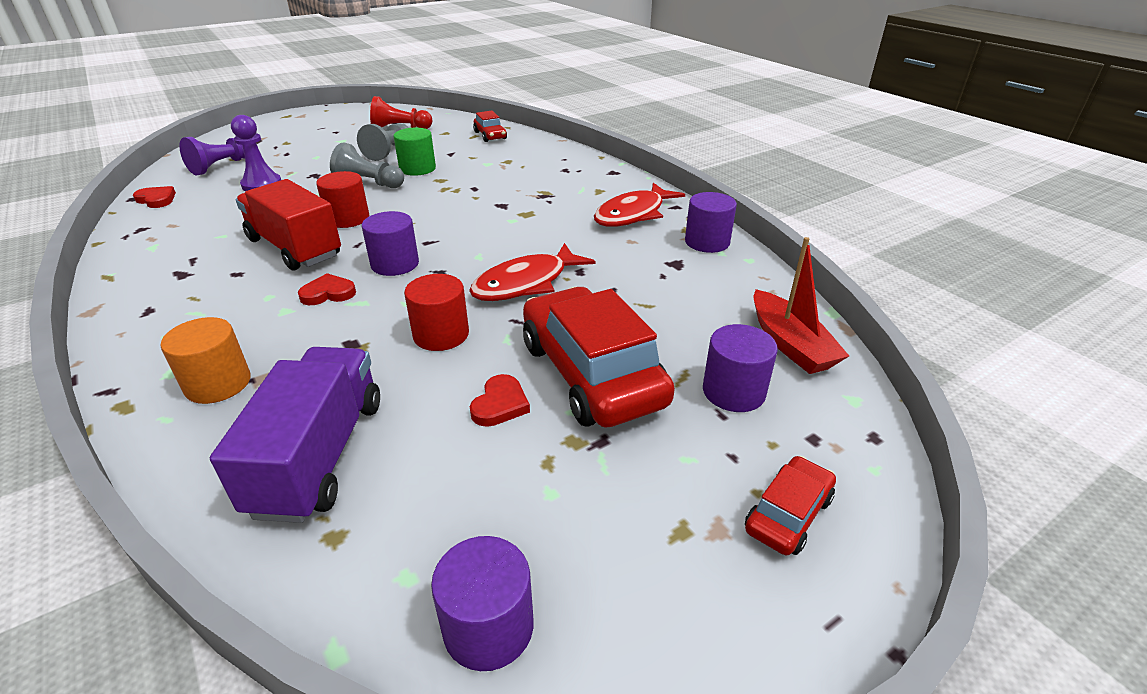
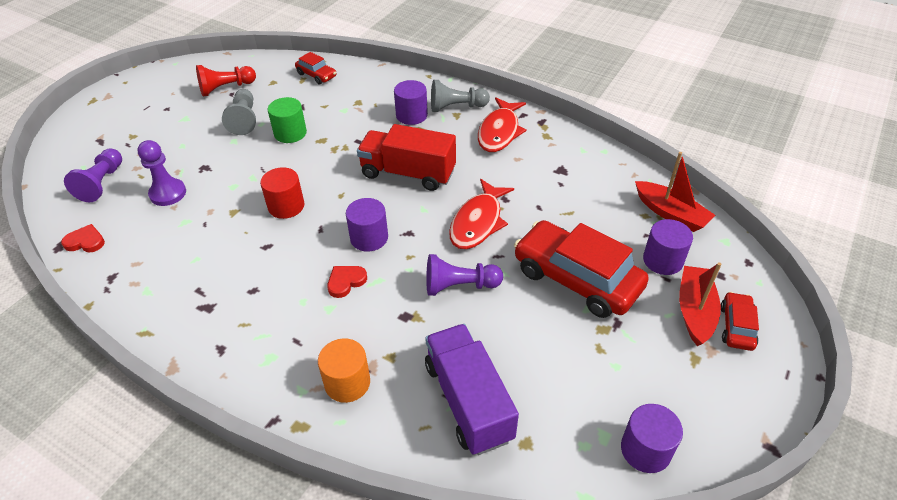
camera: 25 degrees left, 10 degrees up
(295, 248) = (273, 250): red truck -> red truck (408, 173)
(369, 183) = (264, 162): grey pawn -> grey pawn (456, 107)
(441, 334) = (459, 286): red cylinder -> purple pawn
(500, 404) = (542, 322): red heart -> none
(707, 242) = (567, 143): purple cylinder -> purple cylinder (411, 115)
(733, 468) = (694, 311): none -> red boat

